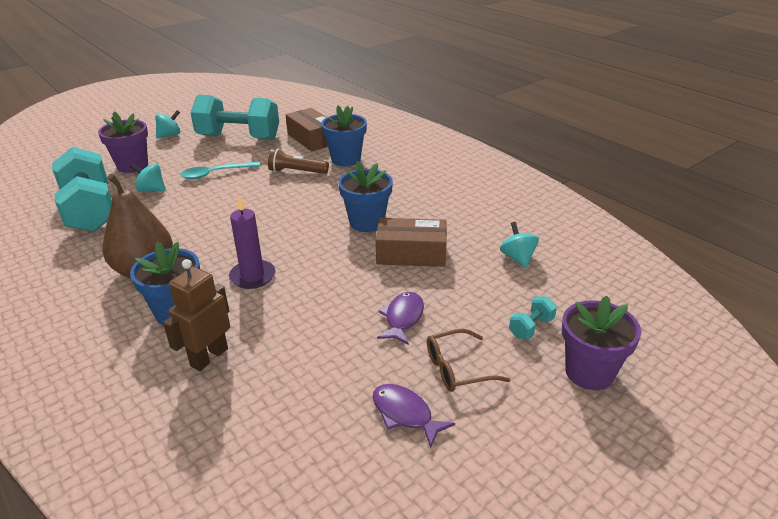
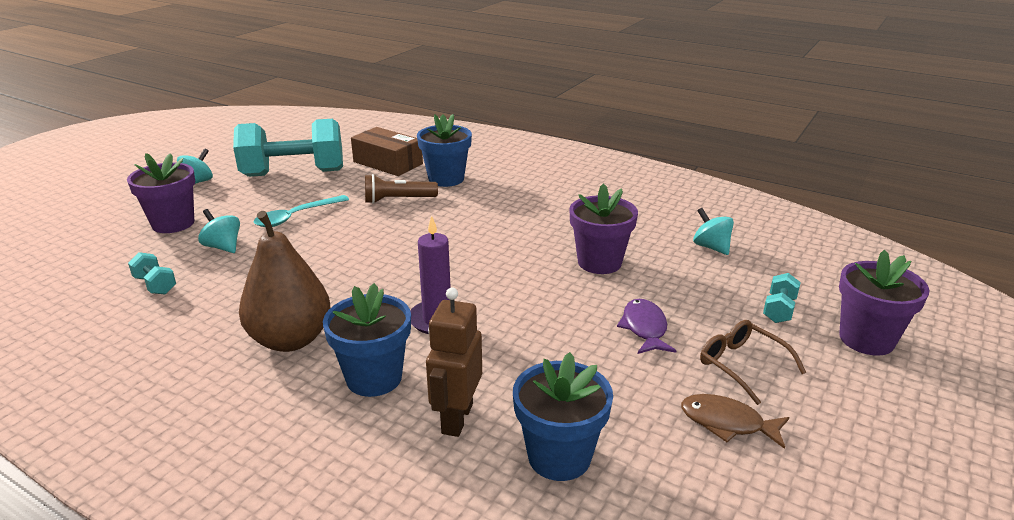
camera: 20 degrees left, 5 degrees down
(90, 211) = (155, 285): turquoise dumbbell -> turquoise dumbbell, size x0.40
(151, 189) = (223, 247): turquoise spinning top -> turquoise spinning top turned 45 degrees clockwise
(367, 222) = (524, 239): blue flower pot -> blue flower pot (559, 457)
(405, 414) = (727, 423): purple fish -> brown fish
(411, 254) = (599, 262): brown box -> purple flower pot
(457, 368) = (741, 365): brown glasses -> brown glasses turned 90 degrees clockwise

